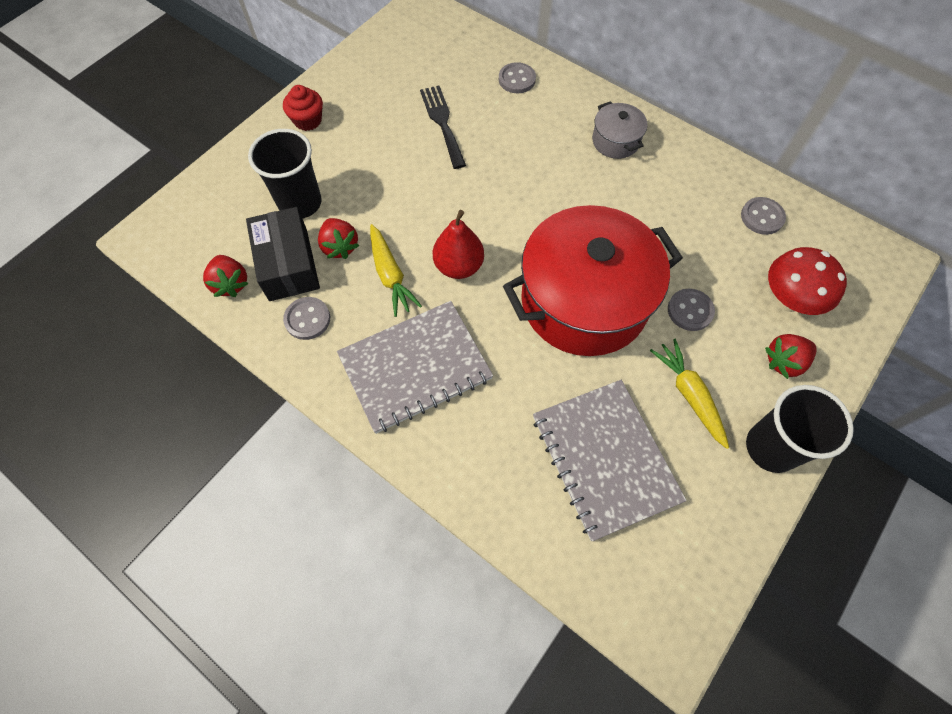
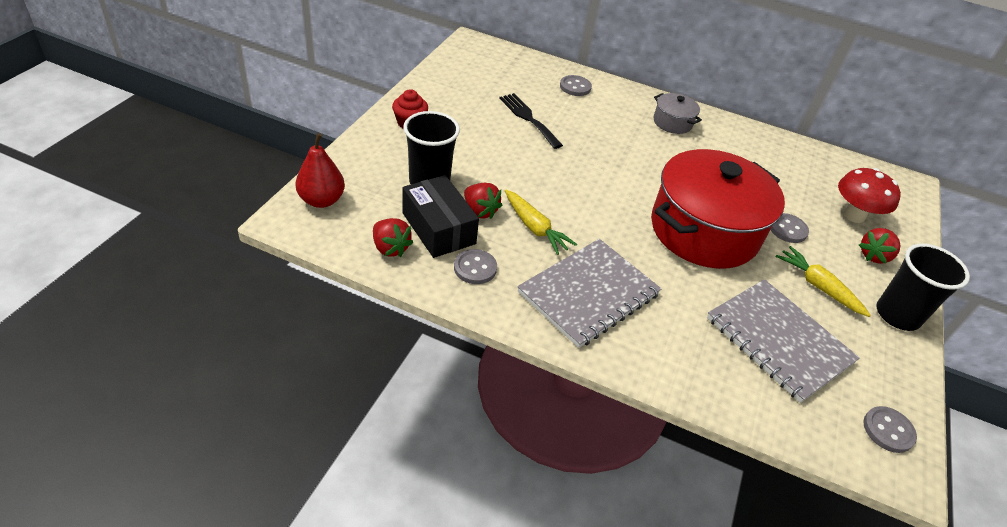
camera: 20 degrees left, 20 degrees down
(458, 266) = (590, 216): red pear -> red pear (321, 200)
(762, 217) = (805, 164): grey button -> grey button (888, 430)

